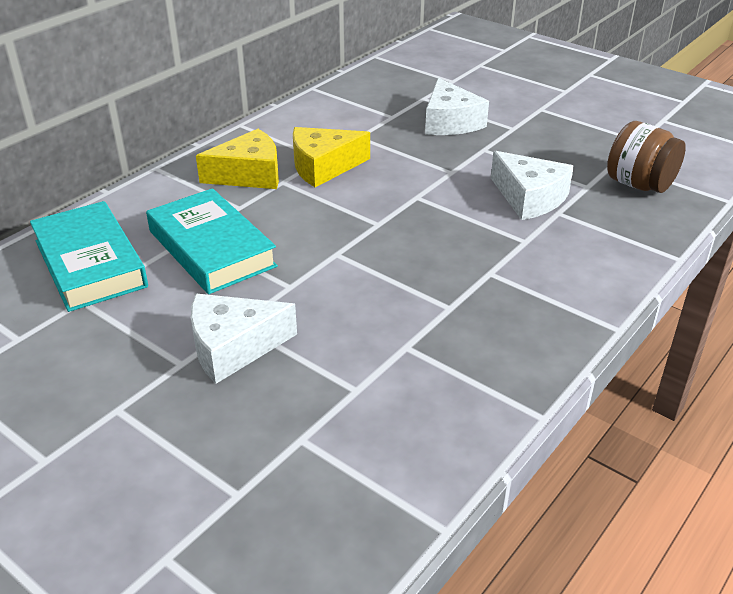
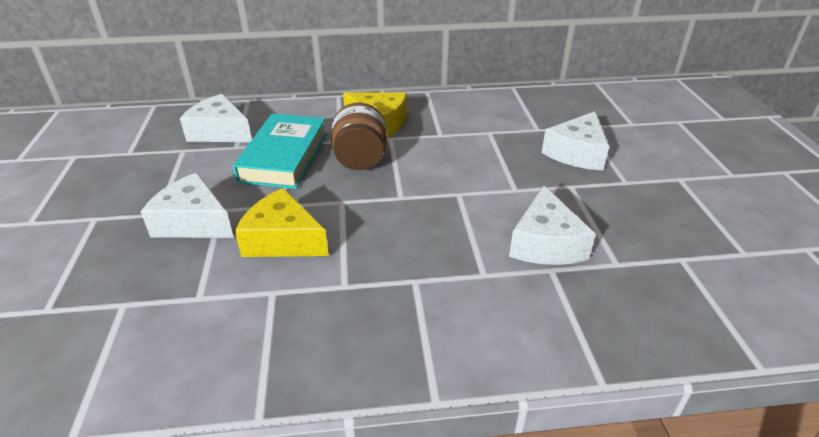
camera: 45 degrees right, 0 degrees up
(90, 263) = (220, 132): turquoise book -> white cheese
(323, 167) = (431, 141): yellow cheese -> yellow cheese (282, 240)
(639, 184) = (675, 292): brown jar -> brown jar (360, 160)

